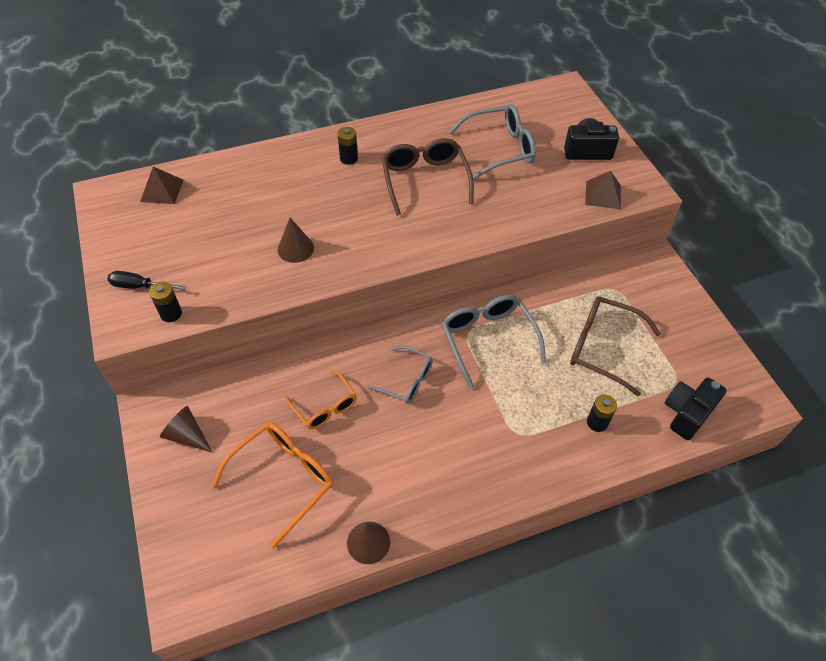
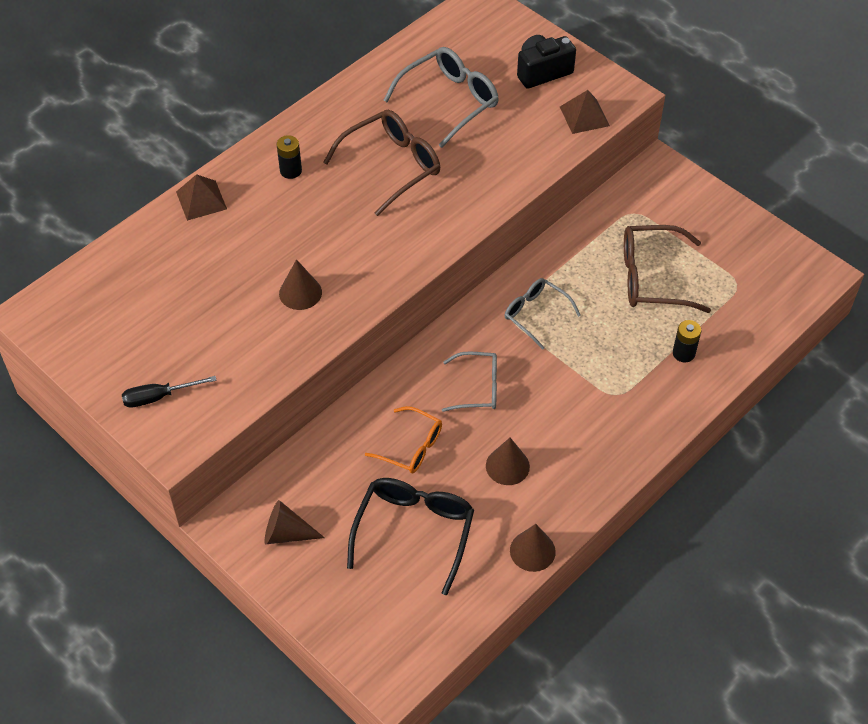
camera: 25 degrees left, 0 degrees up
(162, 190) = (101, 284): brown pyramid -> brown pyramid (201, 200)
(171, 314) = (215, 411): black battery -> none
(282, 480) = (414, 532): orange glasses -> black glasses
(391, 456) = (507, 466): none -> brown cone
(425, 181) = (391, 166): brown glasses -> brown glasses turned 90 degrees clockwise
(488, 340) = (536, 315): grey glasses -> grey glasses, size x0.64
(687, 414) = (761, 311): black camera -> none

